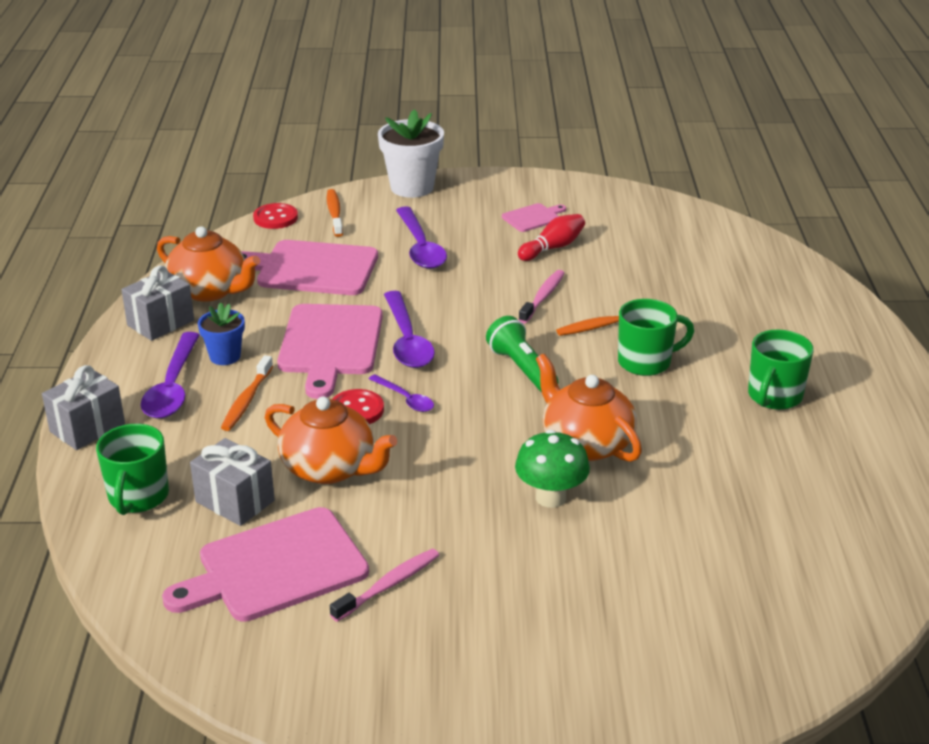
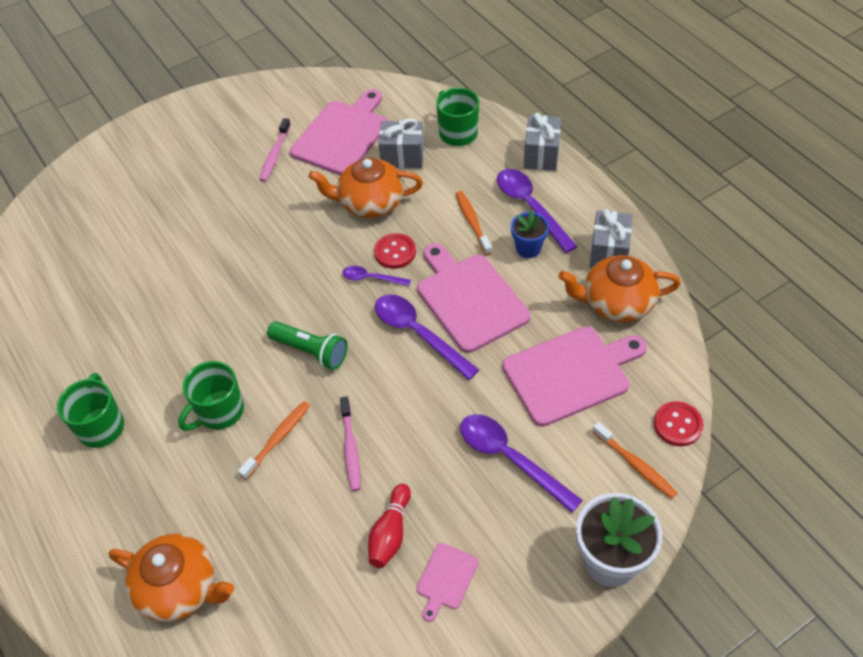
camera: 150 degrees right, 20 degrees up
(551, 497) = (220, 251): green mushroom -> none
(586, 443) = (222, 305): orange teapot -> orange teapot (180, 588)

